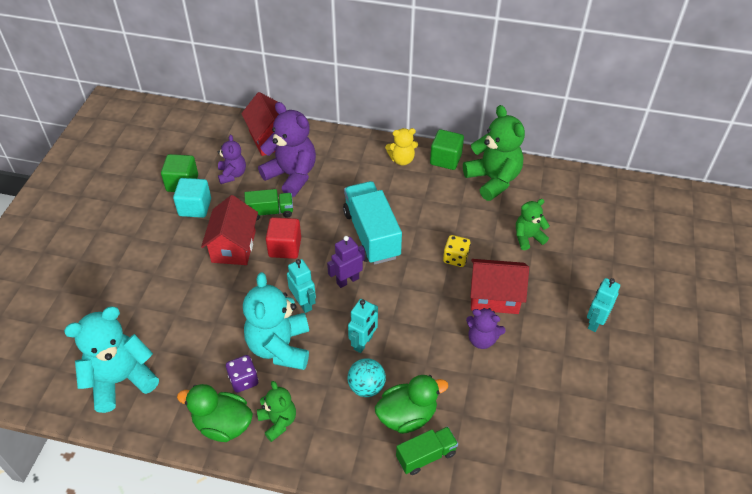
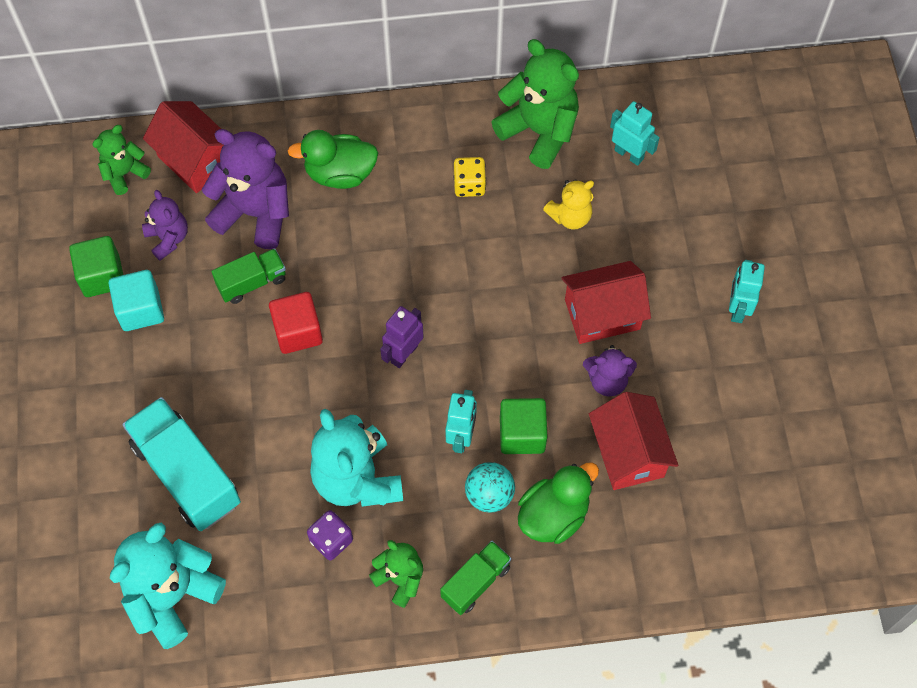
camera: 20 degrees left, 15 degrees up
(223, 425) = (333, 607): green duck -> green duck (340, 174)
(233, 246) = (226, 354): red house -> red house (628, 453)
(303, 303) = (360, 407): turquoise robot -> turquoise robot (629, 154)
(371, 234) = (407, 273): turquoise truck -> turquoise truck (186, 474)
(402, 160) = (401, 137): yellow teddy bear -> yellow teddy bear (570, 217)
(426, 456) = (594, 557): green truck -> green truck (475, 582)
(445, 159) = (462, 117): green cube -> green cube (522, 434)
(455, 258) = (532, 273): yellow dice -> yellow dice (469, 185)
(528, 237) = (615, 210): green teddy bear -> green teddy bear (124, 173)

